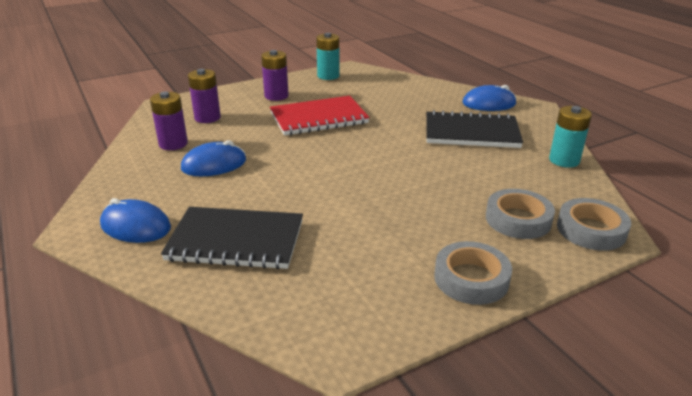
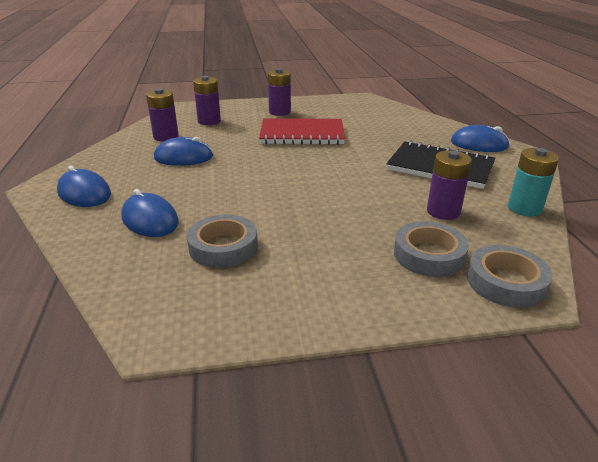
camera: 20 degrees right, 0 degrees up
(236, 241) = (150, 220): black notebook -> blue mouse
(328, 76) = (338, 102): turquoise battery -> none
(471, 279) = (335, 300): grey tape -> grey tape (223, 247)
(502, 176) = (443, 211): none -> purple battery

